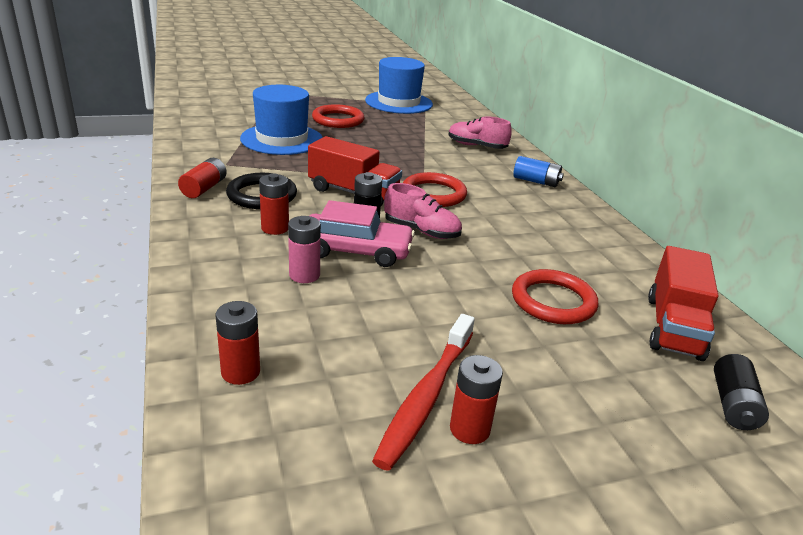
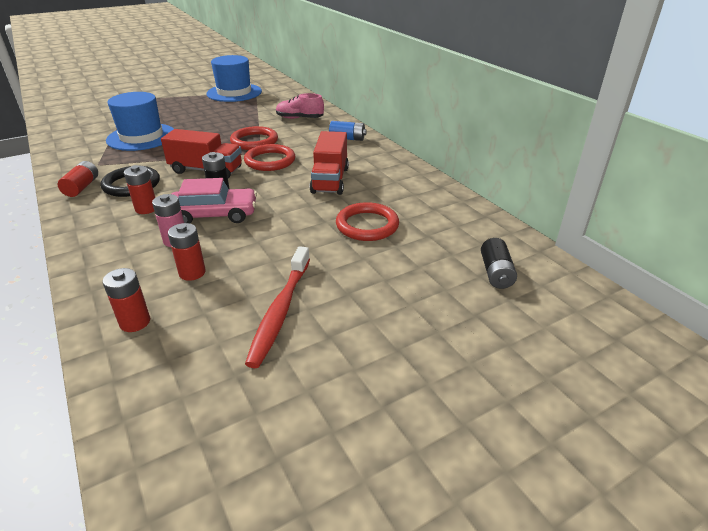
camera: 10 degrees left, 5 degrees up
(338, 120) = (186, 114): red ring -> red ring (254, 141)
(421, 231) = (263, 191): pink shoe -> none
(469, 429) = (314, 327): red battery -> red battery (192, 273)
(673, 327) = (453, 227): red truck -> red truck (330, 180)

